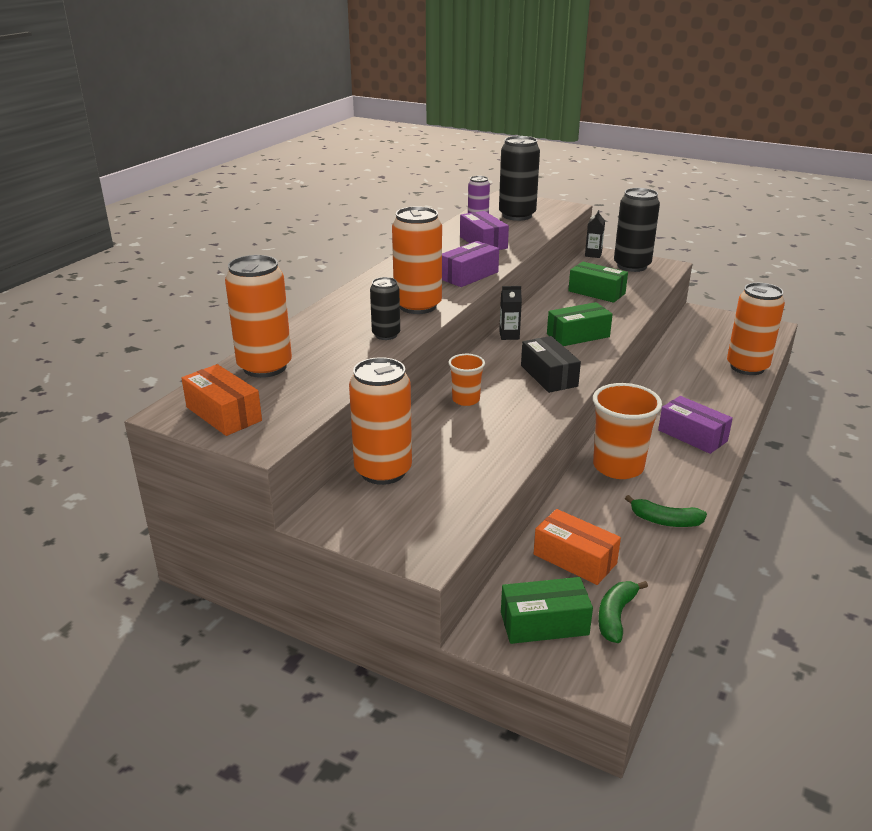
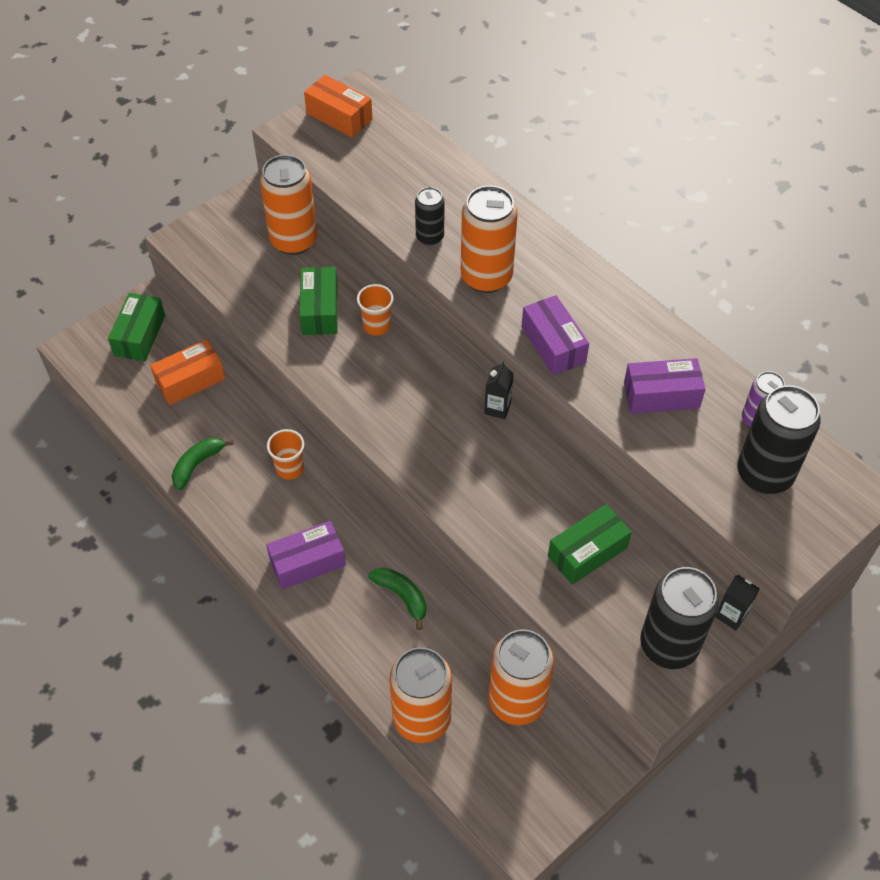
camera: 110 degrees right, 25 degrees up
(224, 414) = (339, 116): orange box -> orange box turned 60 degrees clockwise
(265, 367) = (405, 148): orange can -> orange can (517, 701)
(549, 376) = (390, 407): black box -> none
(578, 335) = (470, 474): green box -> green box (320, 310)
(615, 616) = (120, 379): green banana -> green banana (402, 596)
(618, 467) = (290, 468): orange cup -> orange cup, size x0.55

